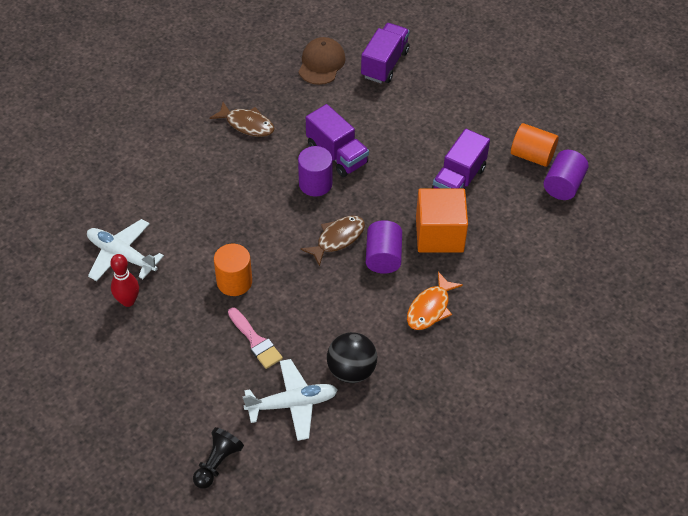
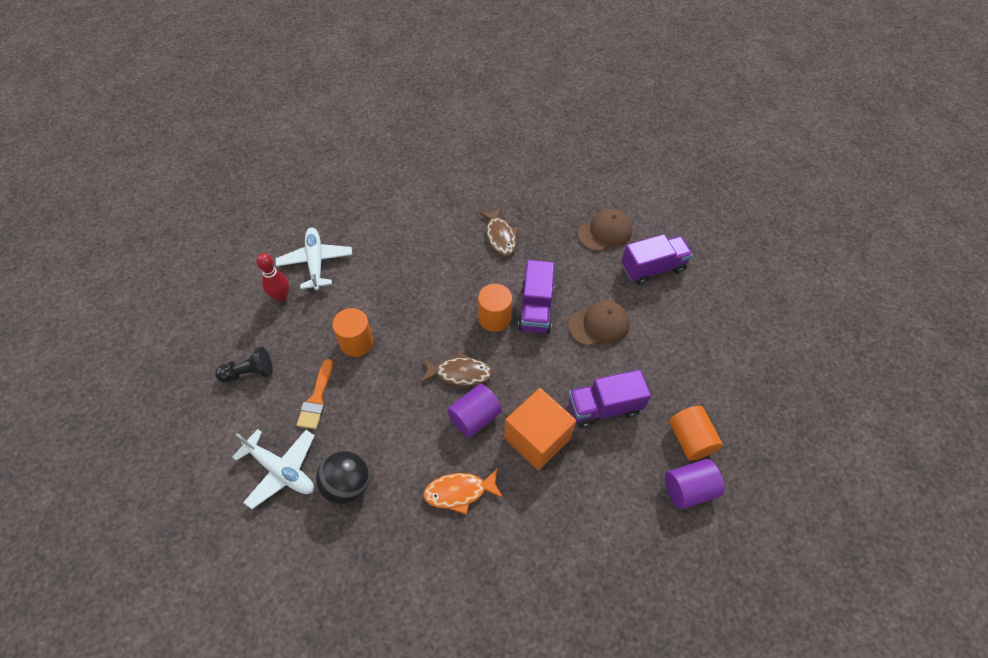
camera: 45 degrees right, 5 degrees up
(217, 463) = (187, 465): black pawn -> black pawn (249, 372)
(255, 341) = (316, 399): pink brush -> orange brush
(315, 184) = (494, 318): purple cylinder -> orange cylinder
(393, 130) = (599, 325): none -> brown cap

